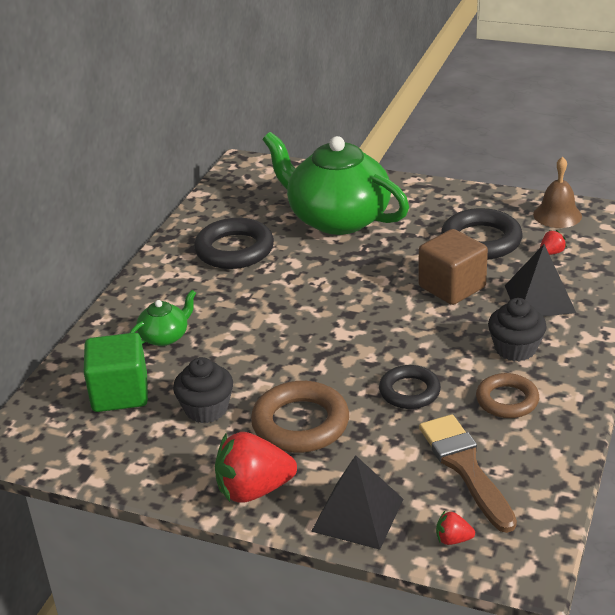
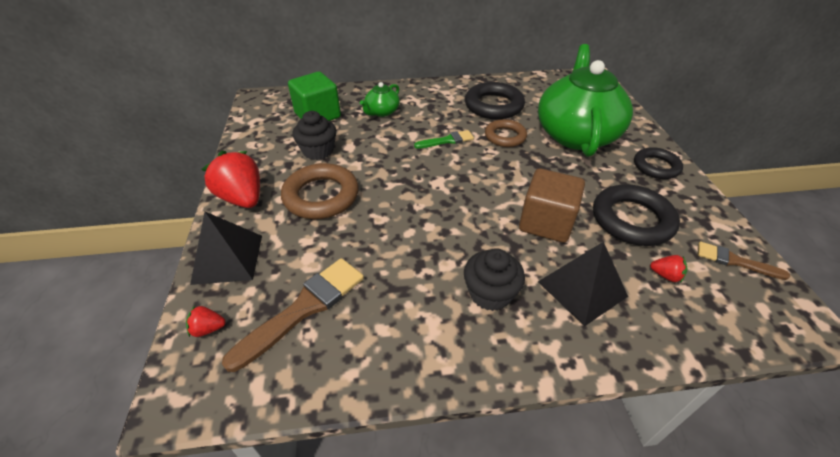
camera: 60 degrees right, 10 degrees up
(165, 336) = (382, 112): green teapot -> green teapot turned 105 degrees clockwise
(273, 304) = (447, 140): none -> green brush
(409, 391) = (388, 241): black ring -> black ring (656, 166)
(453, 539) = (208, 329): red strawberry -> red strawberry turned 75 degrees counterclockwise
(507, 400) = (410, 310): brown ring -> brown ring (505, 136)
(557, 215) = (734, 261): brown bell -> brown brush

